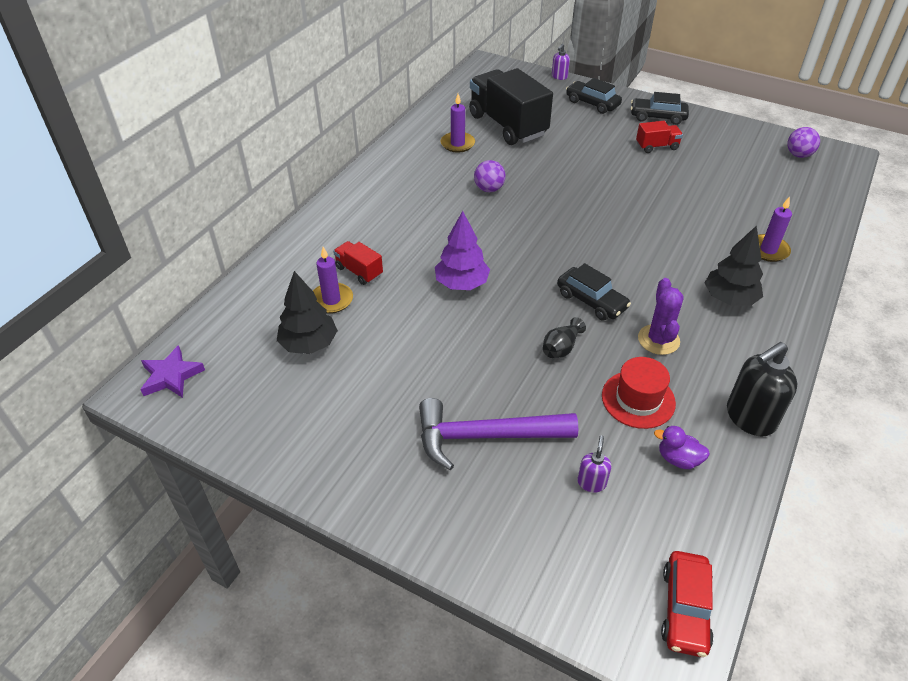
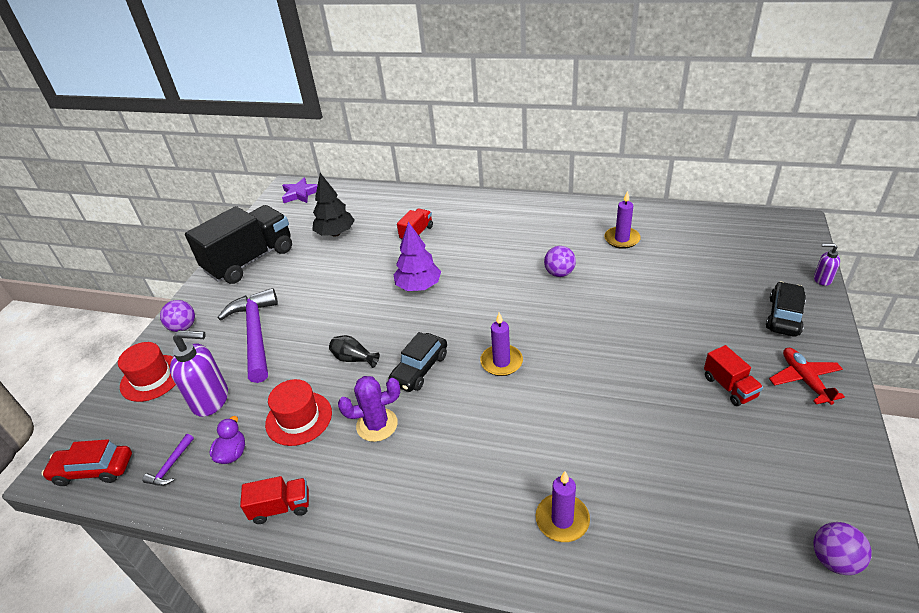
camera: 80 degrees right, 5 degrees down
(331, 300) = (381, 230): purple candle -> purple candle (501, 362)
(437, 523) = (183, 327): none -> purple ball
(507, 125) = (680, 262): black truck -> black truck (250, 260)
(533, 555) = (152, 378): none -> red hat
(591, 482) = (211, 400): purple soap dispenser -> purple soap dispenser, size x1.98
(657, 117) = (804, 380): black car -> red plane
(688, 519) = (171, 466): none -> purple hammer
(729, 299) = (455, 481): black tree -> none
(749, 418) = (281, 507): black soap dispenser -> red truck

